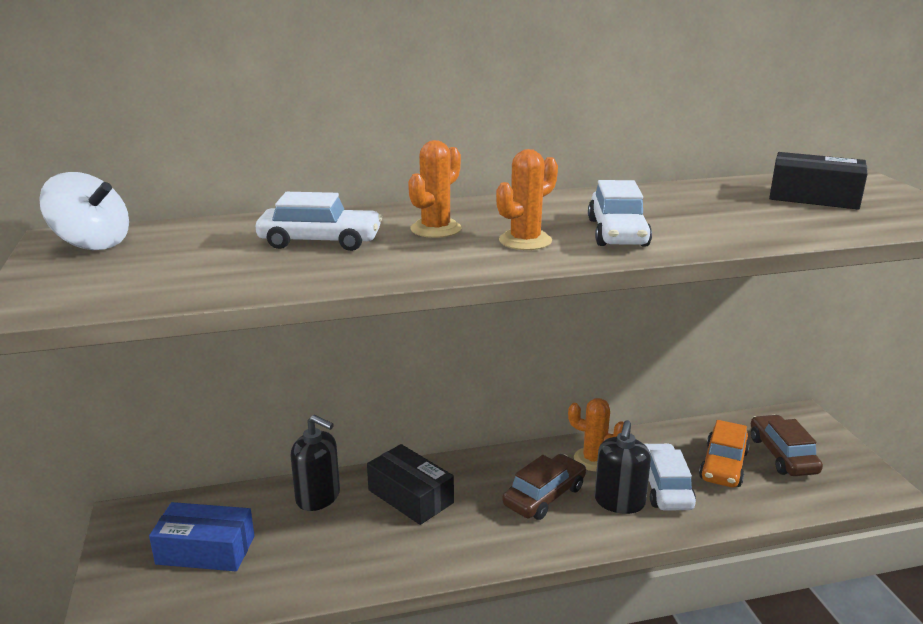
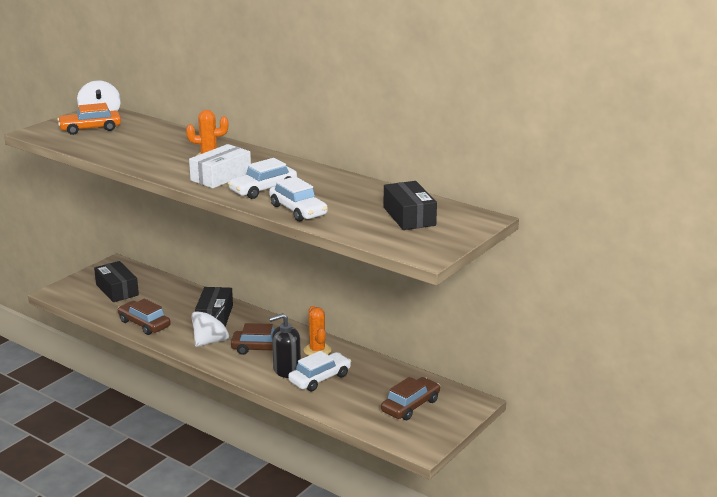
camera: 50 degrees right, 0 degrees up
(206, 550) = (117, 290): blue box -> black box
(318, 497) = (184, 295): black soap dispenser -> none
(320, 241) = (160, 145): white car -> white car (298, 210)
(346, 569) = (144, 324): none -> brown car
(475, 529) = (211, 341): none -> white spinning top
(525, 241) = (221, 176): orange cactus -> white box
(723, 465) = (369, 390): orange car -> orange car (90, 129)

